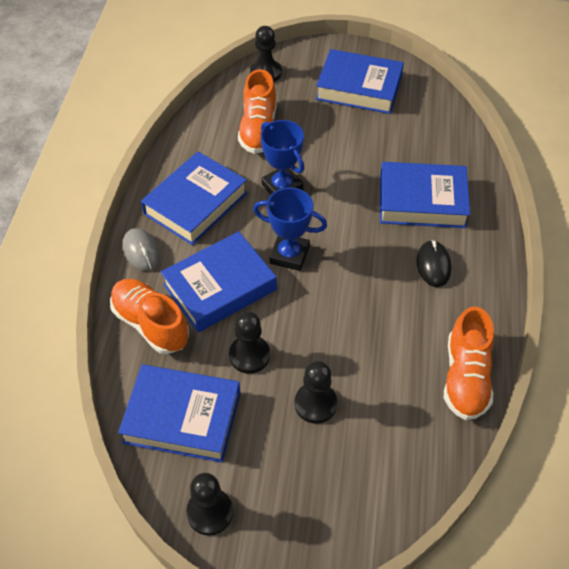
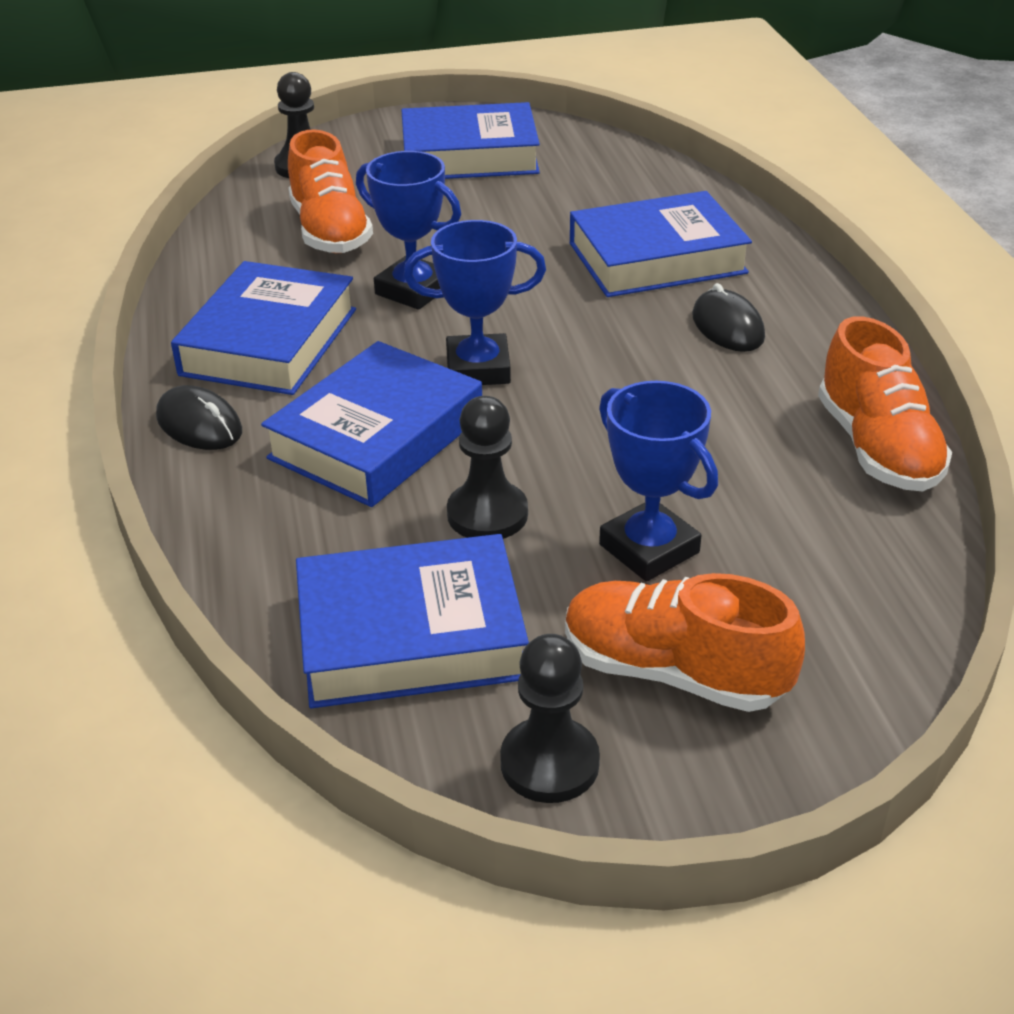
camera: 20 degrees left, 15 degrees down
(141, 251) = (199, 424): grey mouse -> black mouse
(151, 324) = (273, 518): orange shoe -> orange shoe (673, 672)
(315, 404) = (649, 548): black pawn -> blue trophy

